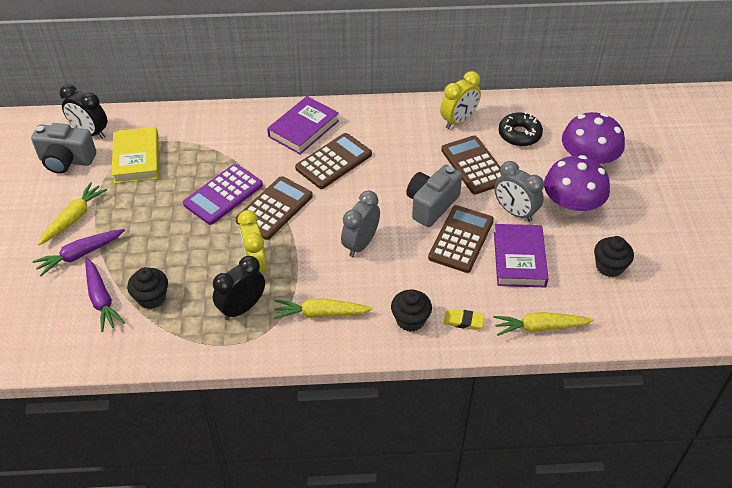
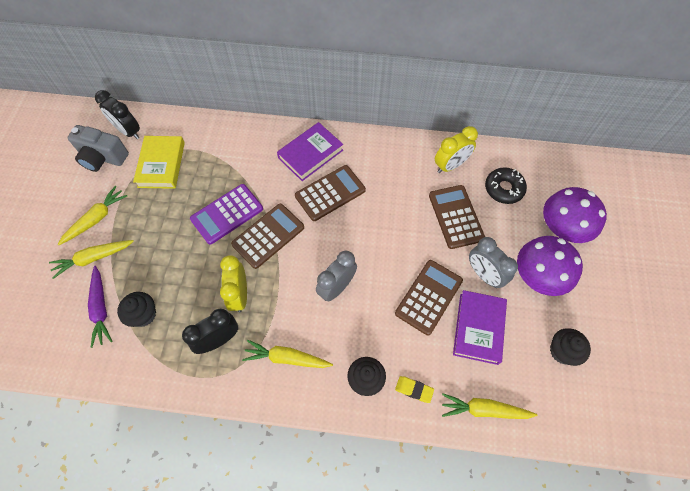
camera: 10 degrees right, 15 degrees up
(80, 255) = (93, 258): purple carrot -> yellow carrot
(431, 205) = (408, 254): grey camera -> none

